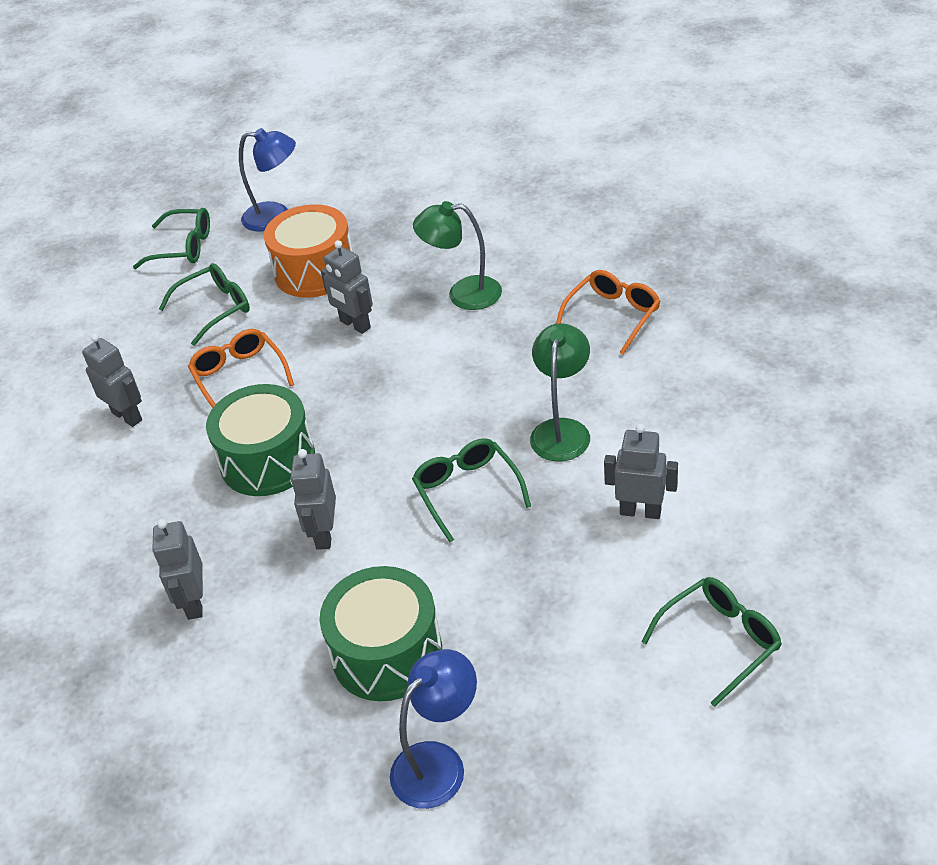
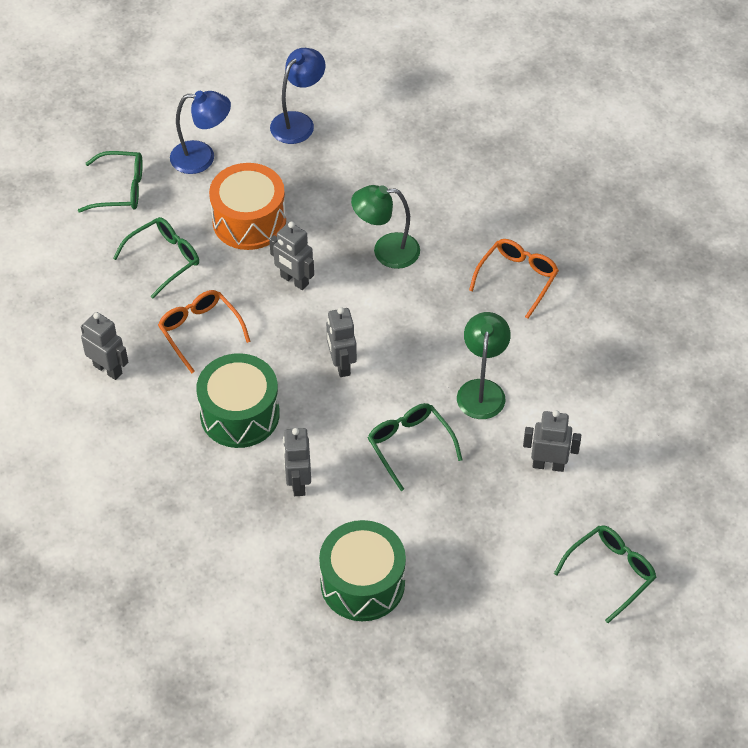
camera: 10 degrees left, 10 degrees up
(194, 603) = (203, 542): grey robot -> grey robot (341, 364)
(439, 763) = (412, 667): blue lamp -> blue lamp (298, 122)

